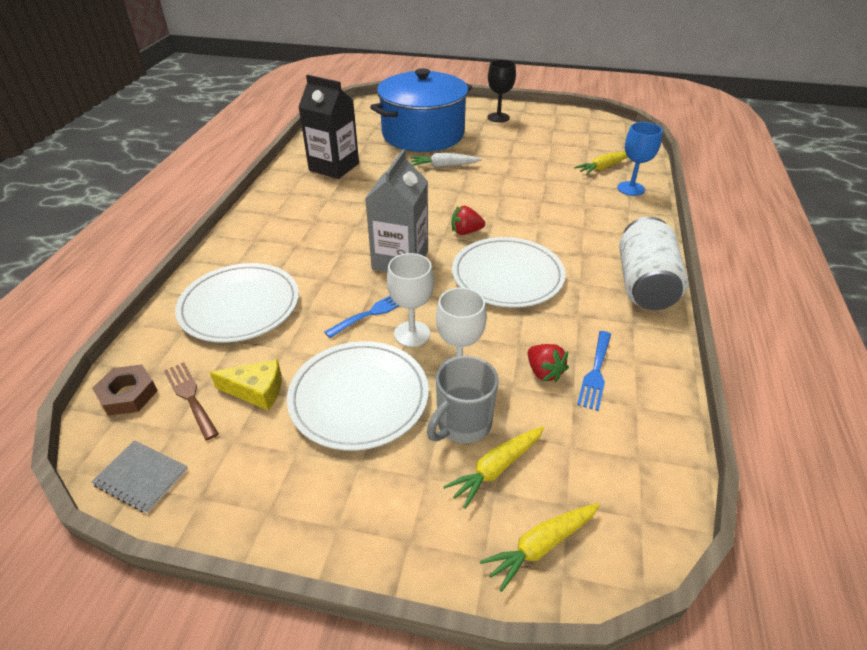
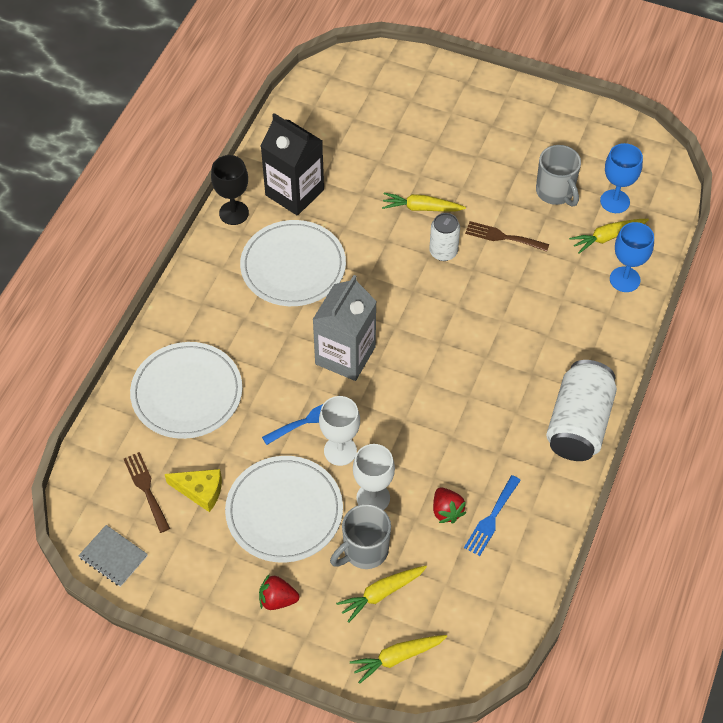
camera: 10 degrees right, 15 degrees up
(128, 394) = (95, 478): brown nut -> none
(423, 134) = (409, 141): blue pot -> none
(444, 166) = (421, 208): white carrot -> yellow carrot
(466, 232) = (420, 323): red strawberry -> red strawberry (277, 599)
(471, 187) = (443, 252): none -> white can
(498, 117) = (512, 117): black goblet -> black goblet (234, 213)
(507, 275) = (447, 392): white plate -> white plate (293, 266)
(518, 175) = (503, 237): none -> brown fork
(549, 149) = (555, 192): none -> grey mug
(598, 149) = (615, 201): none -> blue goblet

